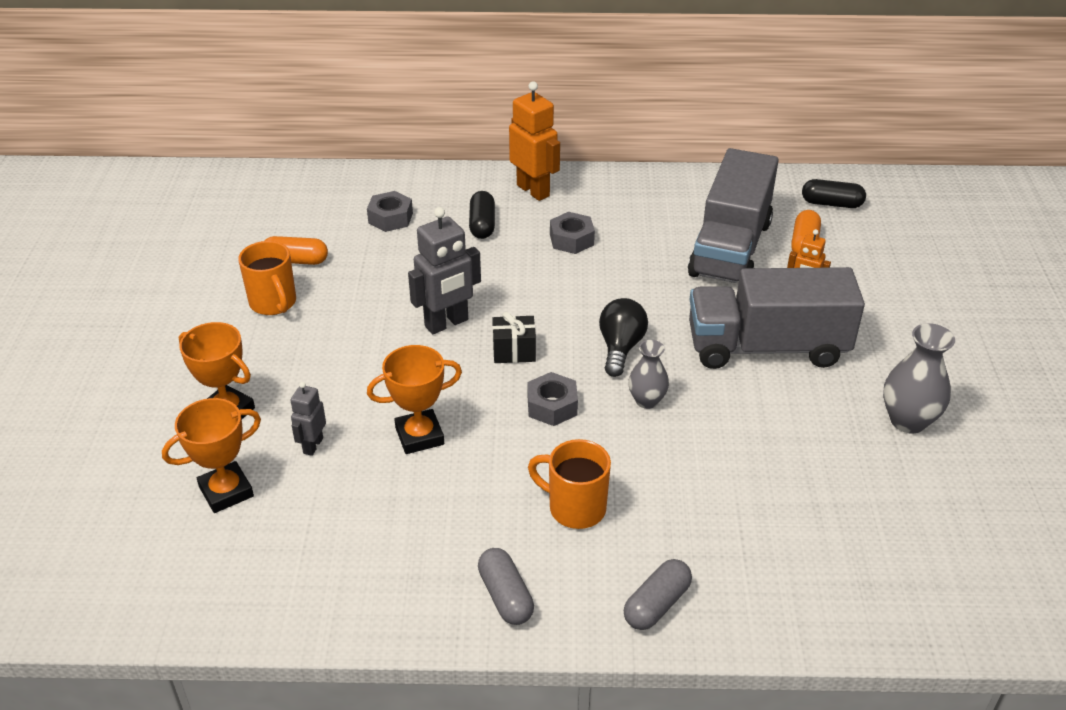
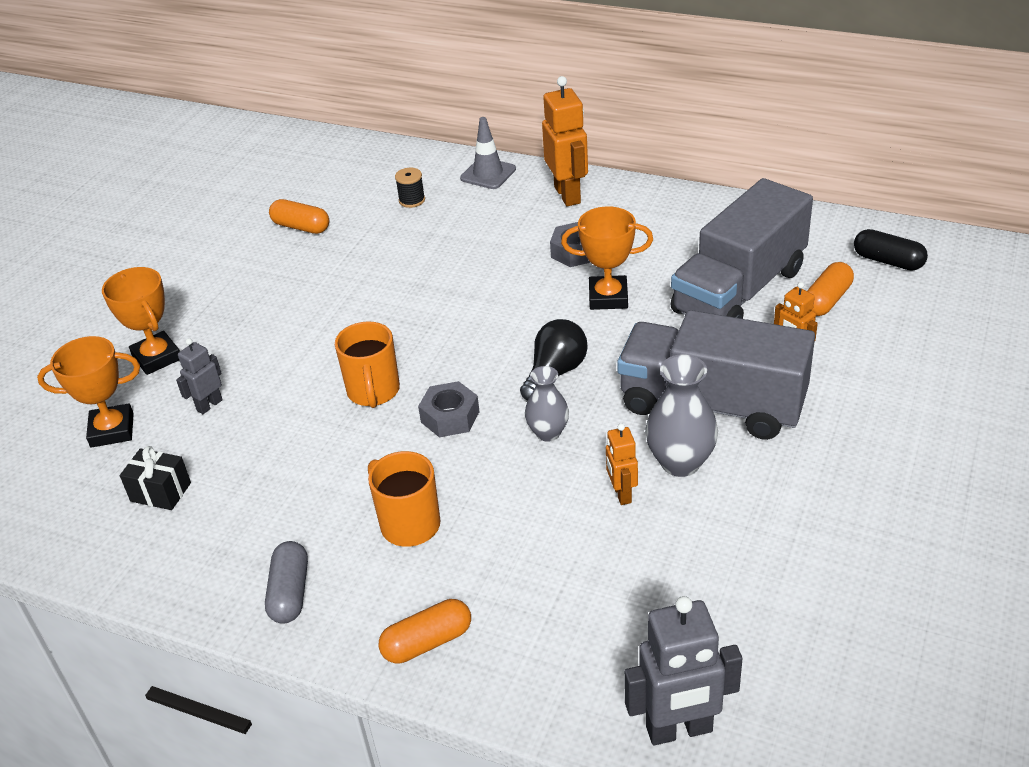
camera: 25 degrees right, 0 degrees up
(273, 303) = (257, 264): orange mug -> orange mug (373, 392)
(390, 218) = (412, 200): grey nut -> black spool
(419, 436) = (308, 418): orange trophy -> orange trophy (608, 297)
(447, 323) = (400, 313): grey robot -> grey robot (679, 730)
(448, 183) = (488, 174): none -> grey traffic cone
(482, 224) = (495, 221): black capsule -> none
(514, 351) = (447, 354): black gift -> black gift (160, 492)
(656, 604) = (427, 642): grey capsule -> orange capsule
(740, 438) = (621, 494): none -> orange robot
(908, 421) = (823, 519): grey vase -> grey vase (680, 462)

